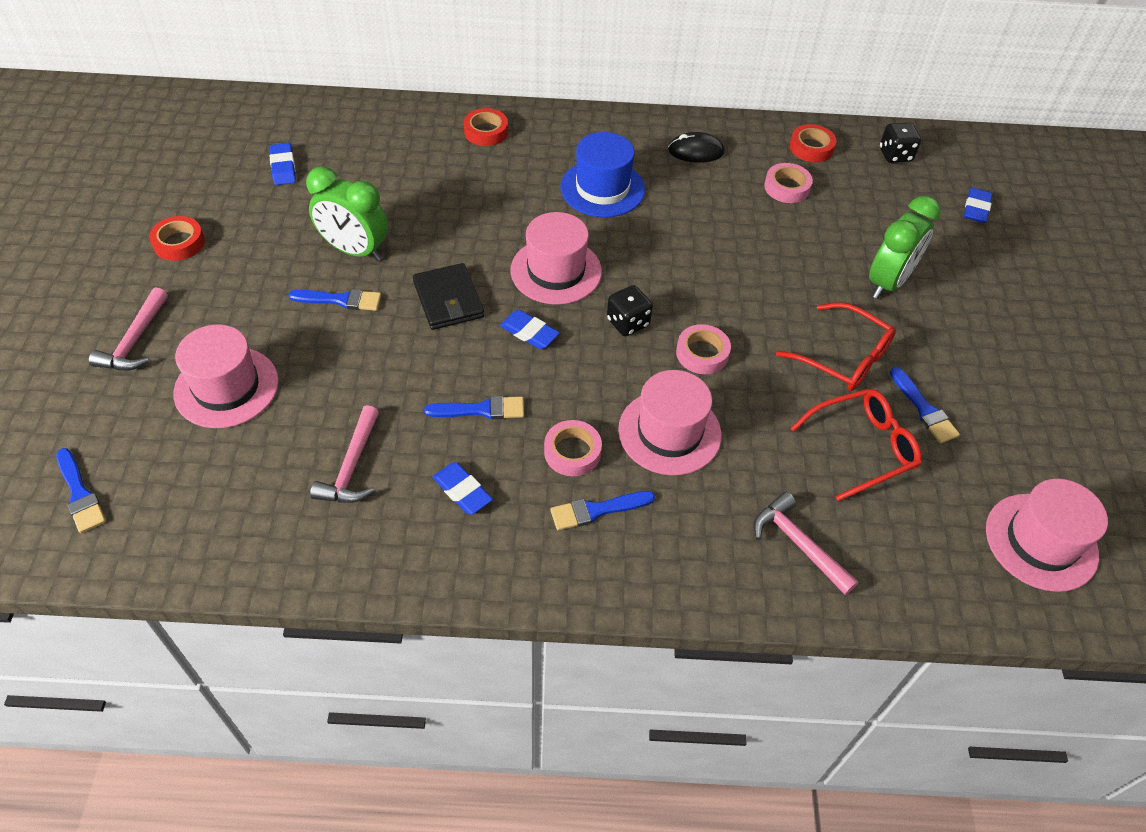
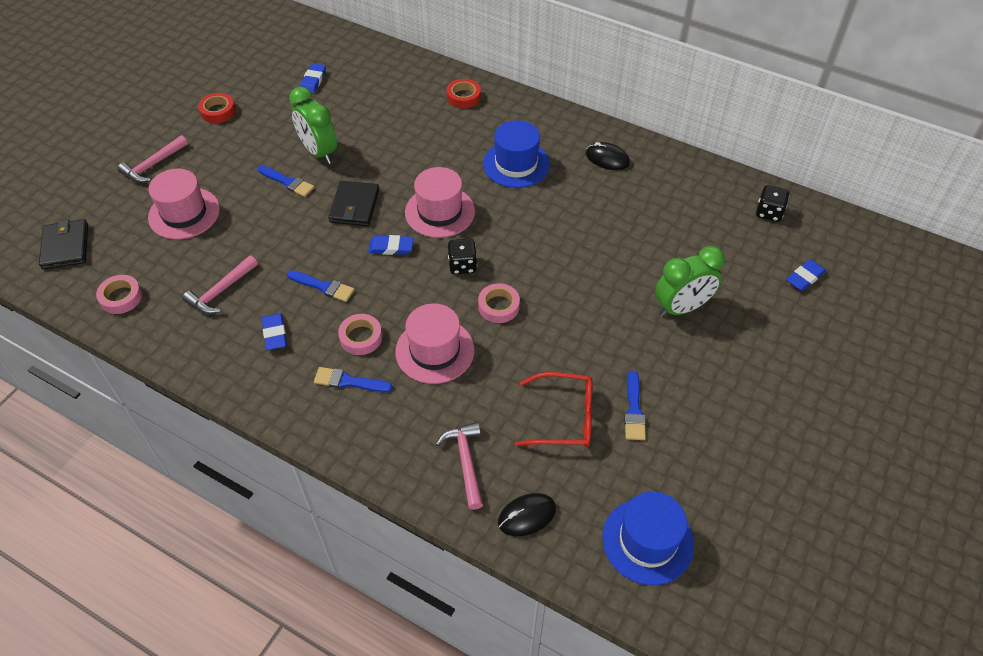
camera: 30 degrees right, 0 degrees up
(80, 494) = (65, 246): blue brush -> black wallet
(529, 332) = (391, 247): blue eraser -> blue eraser turned 60 degrees counterclockwise
(787, 187) = (657, 209): pink tape -> pink tape (121, 297)
(811, 148) = (702, 185): red tape -> none
(843, 357) = (601, 348): red glasses -> none
(906, 573) = (527, 515): none -> black mouse
(1041, 542) = (647, 541): pink hat -> blue hat

